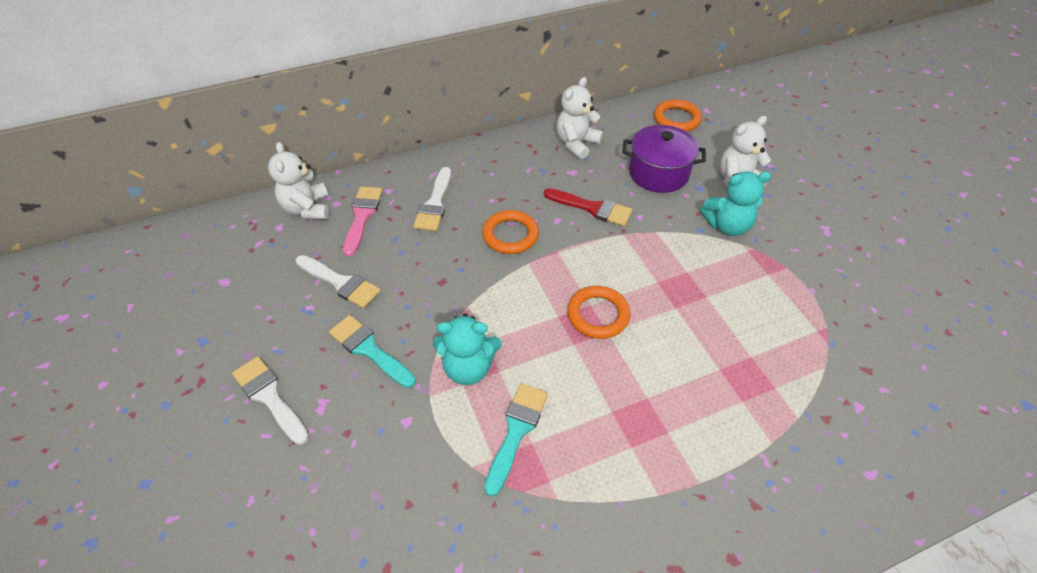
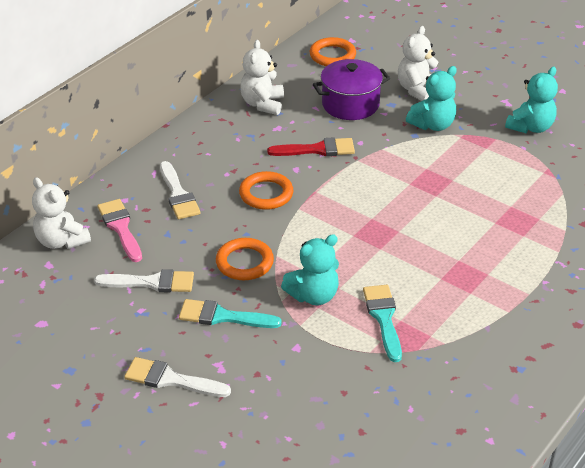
camera: 30 degrees left, 10 degrees down
(598, 315) = (382, 222): orange ring -> orange ring (244, 262)
(836, 269) = (530, 127): none -> turquoise teddy bear

